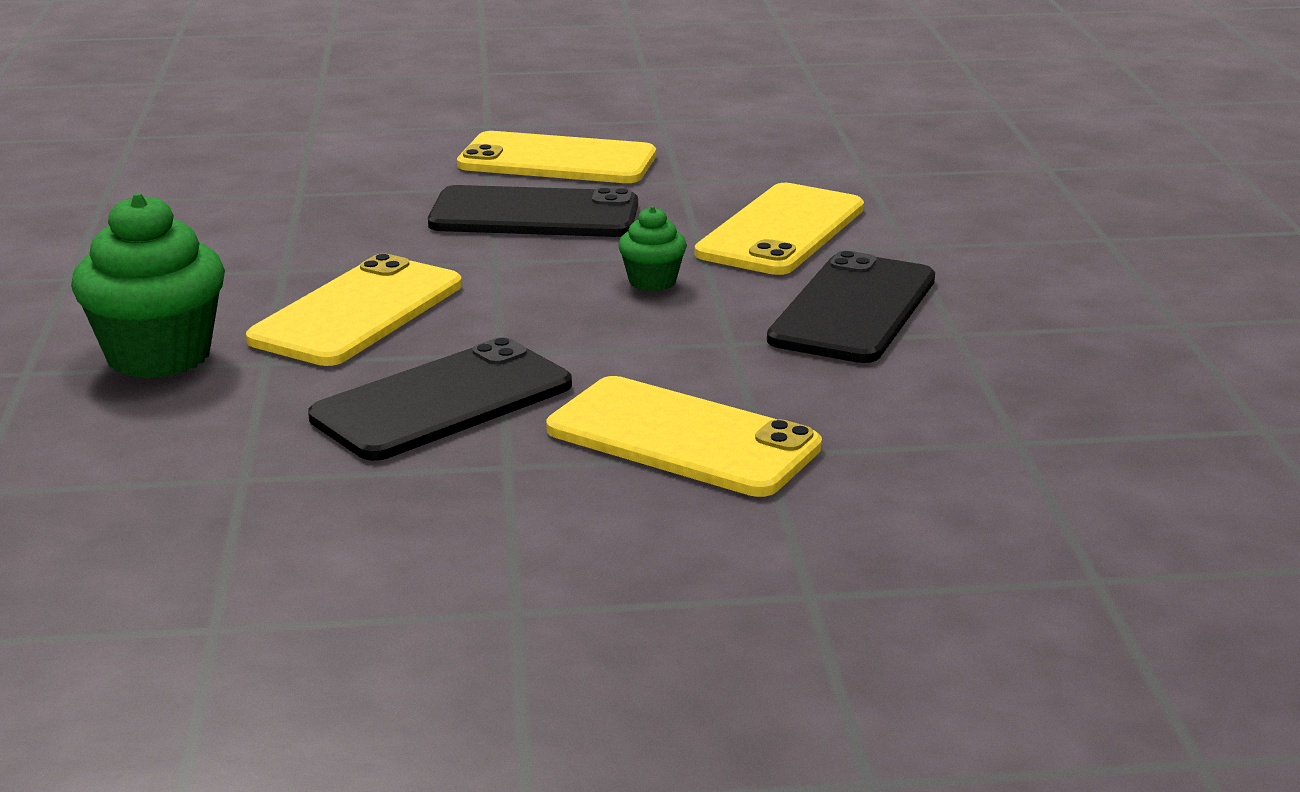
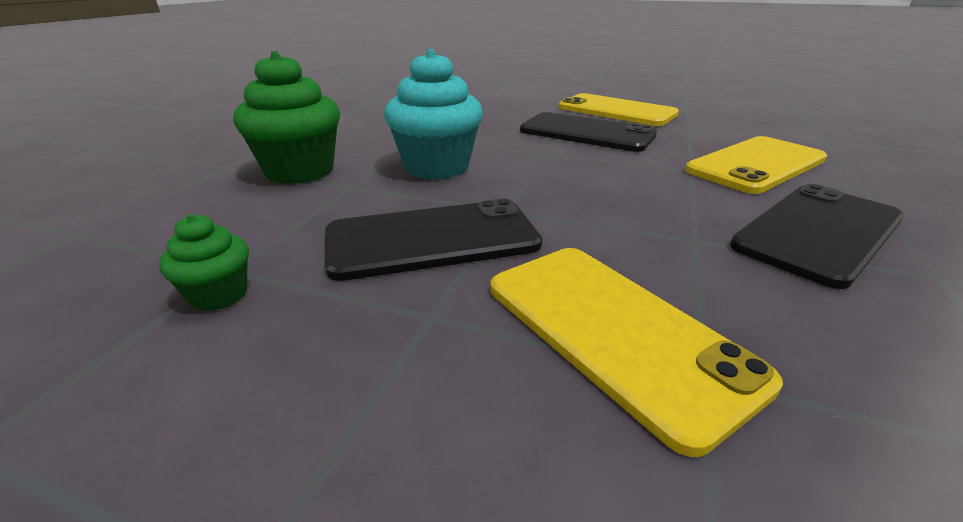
camera: 25 degrees right, 5 degrees up
(357, 312) = (436, 167): yellow phone -> turquoise cupcake
(652, 281) = (646, 182): green cupcake -> green cupcake (219, 295)

